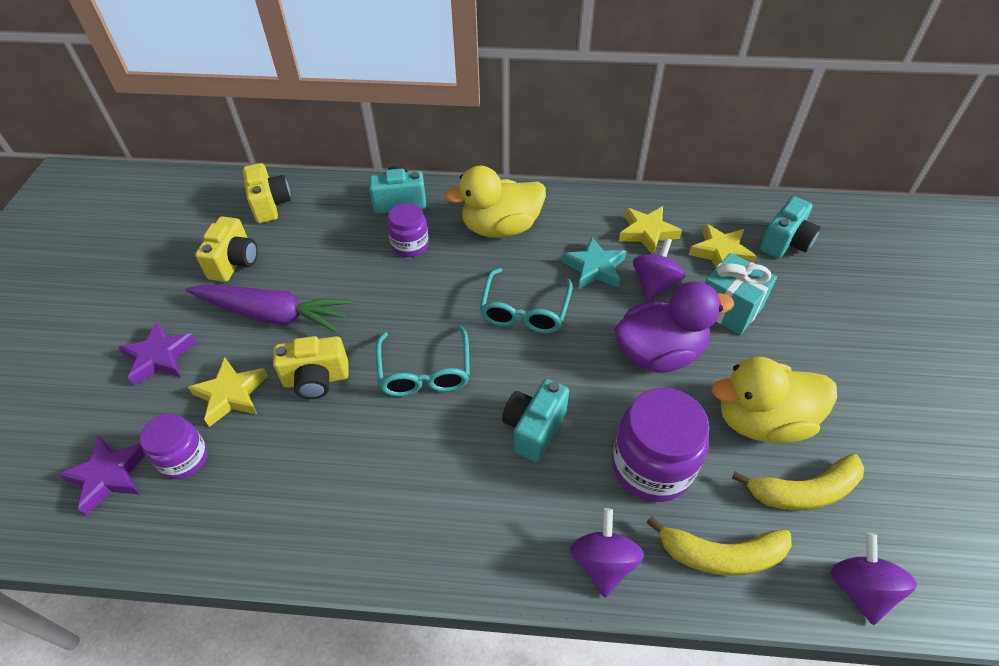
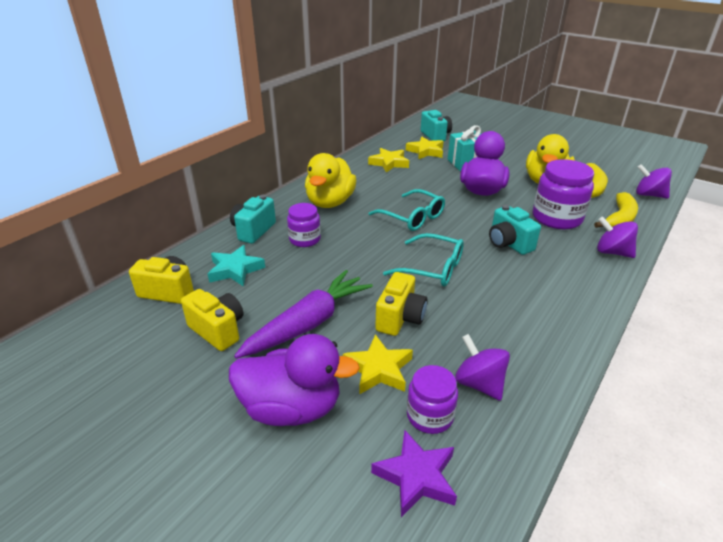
camera: 60 degrees left, 15 degrees down
(160, 357) = (292, 408): purple star -> purple duck
(594, 268) = (400, 186): turquoise star -> turquoise star (235, 270)
(654, 284) = (430, 174): purple spinning top -> purple spinning top (479, 383)

